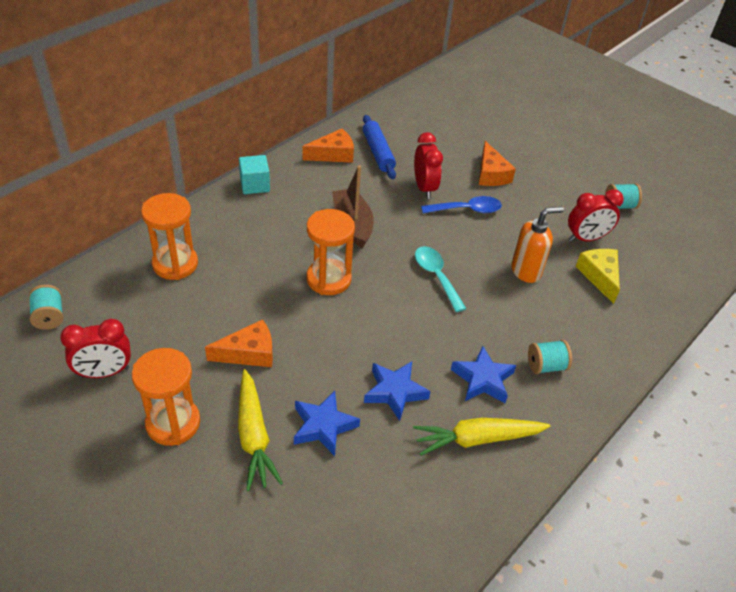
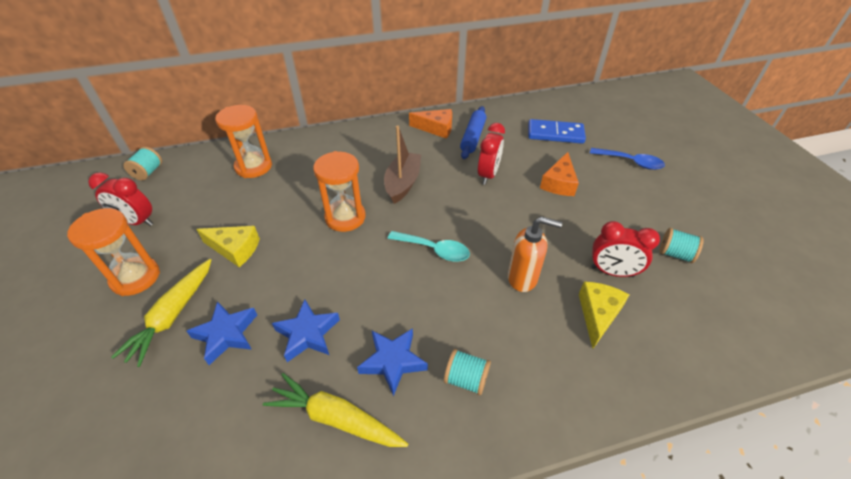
camera: 35 degrees right, 0 degrees up
(249, 353) = (235, 249): orange cheese -> yellow cheese
(255, 185) = (358, 132): turquoise cube -> none
(436, 276) = (434, 250): turquoise spoon -> turquoise spoon turned 105 degrees clockwise
(451, 124) = (555, 134): none -> blue domino
(466, 210) = (510, 205): blue spoon -> blue spoon (630, 162)

